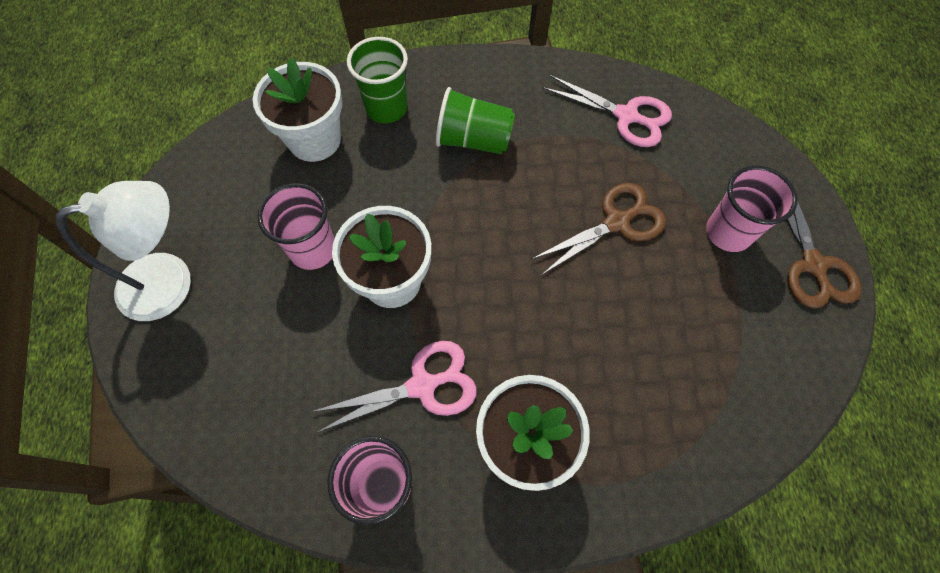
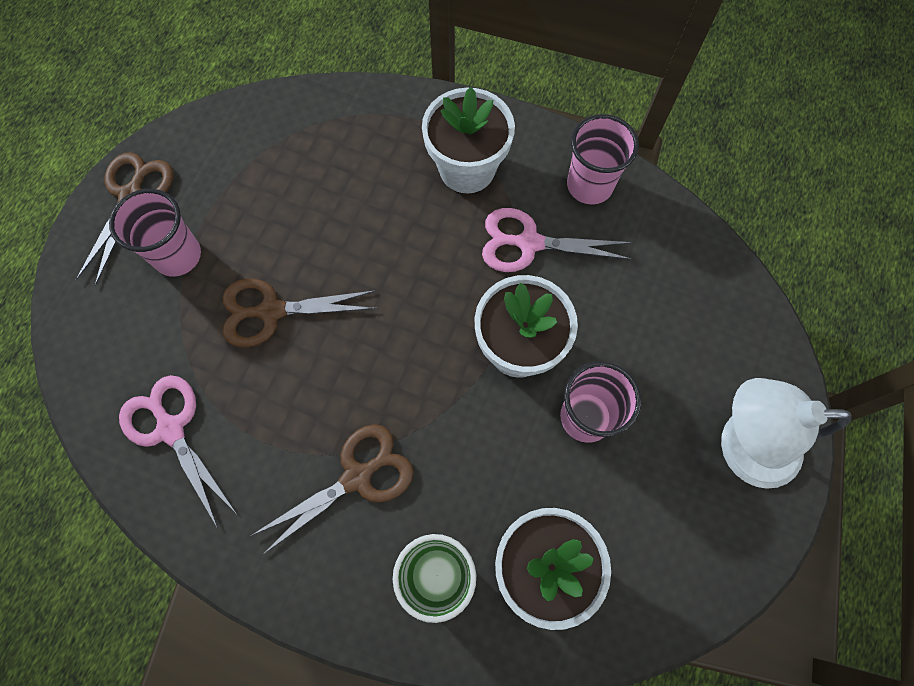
camera: 155 degrees left, 5 degrees up
(473, 140) = (357, 477): green cup -> brown scissors

